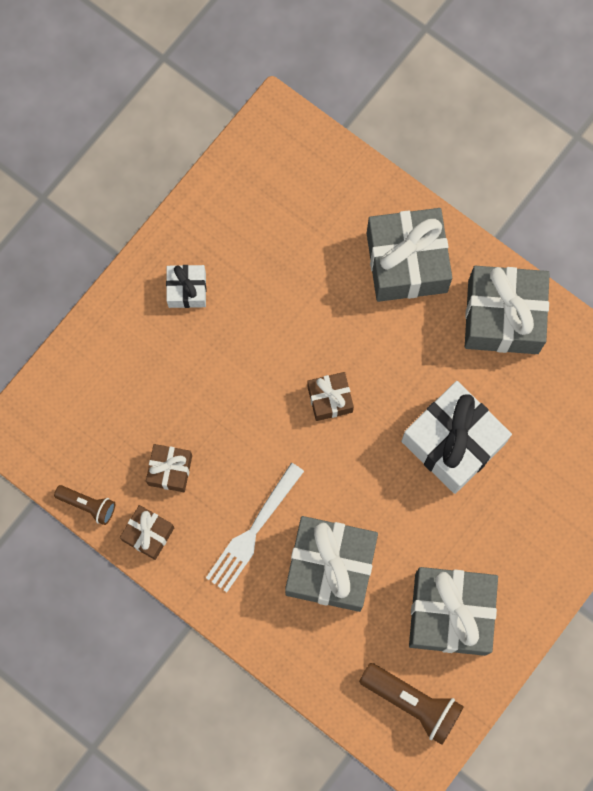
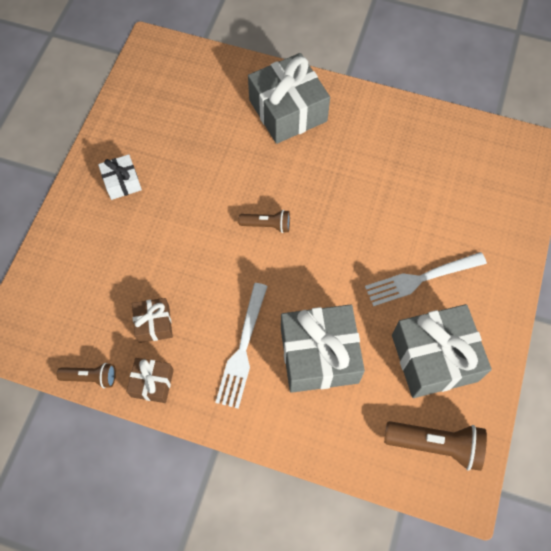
camera: 20 degrees left, 10 degrees down
(330, 399) = (267, 225): brown gift -> brown flashlight
(453, 442) = (378, 225): white gift -> none
(474, 522) = (421, 279): none -> white fork
(503, 317) = (376, 124): grey gift -> none

